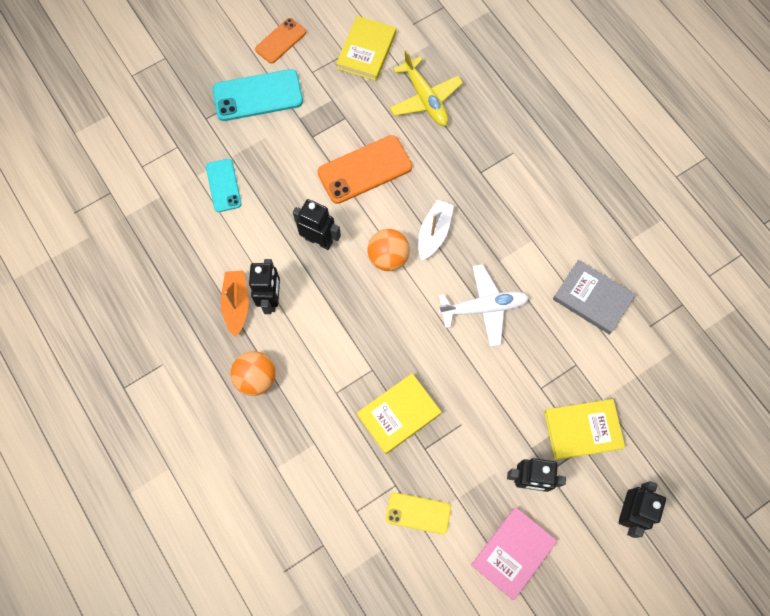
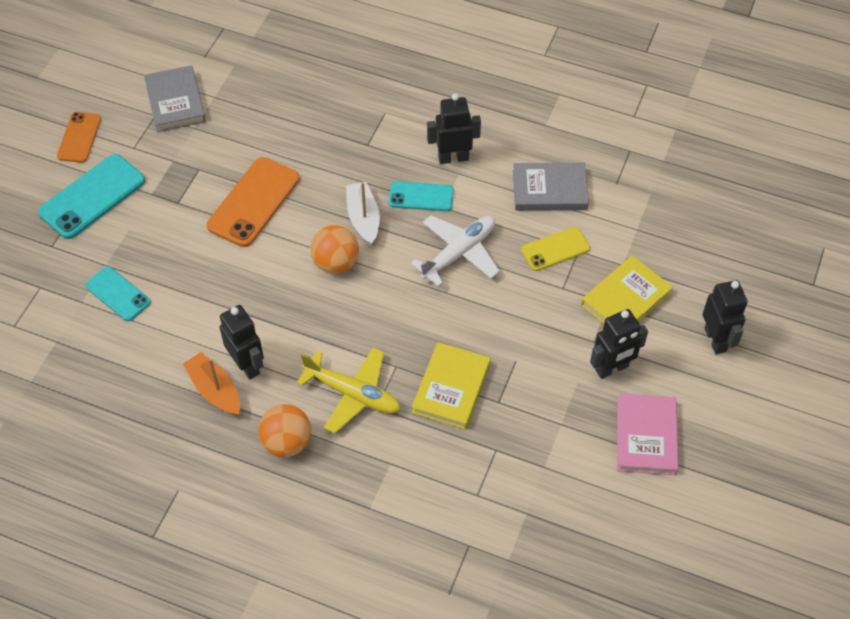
camera: 35 degrees left, 15 degrees down
(319, 240) = (255, 287): black robot -> black robot (453, 158)
(366, 51) = (175, 102): yellow book -> grey book
(418, 513) = (535, 459): yellow phone -> yellow phone (555, 249)
(425, 99) = (266, 112): yellow plane -> yellow plane (353, 394)
(489, 242) = (421, 197): none -> turquoise phone

